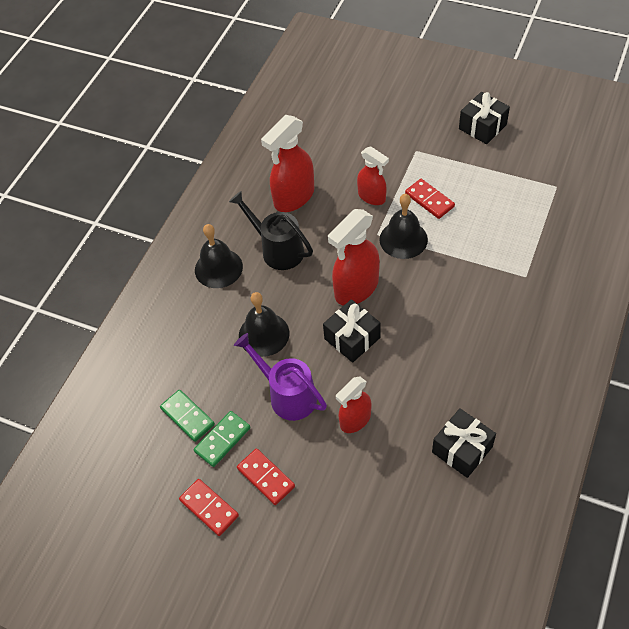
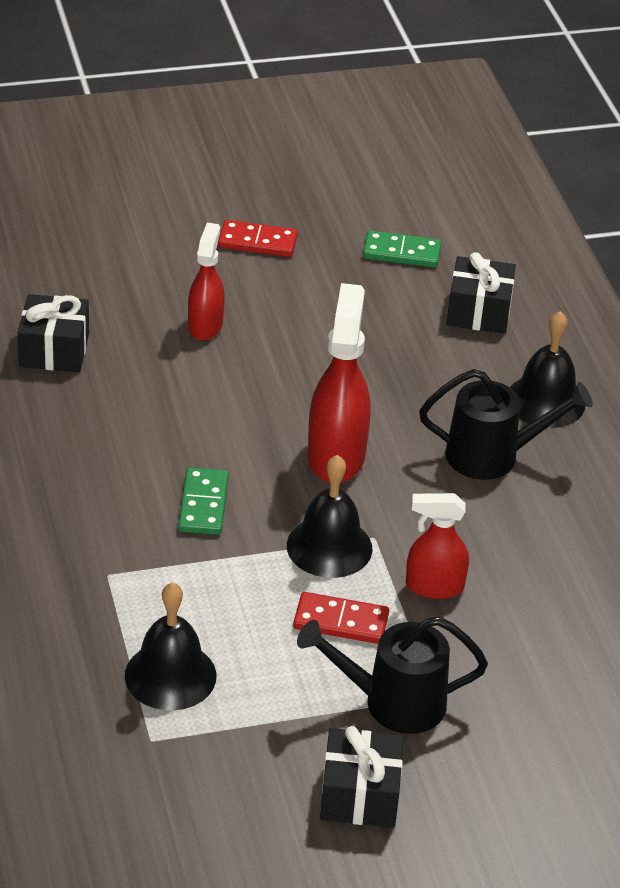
camera: 135 degrees right, 15 degrees down
(209, 508) = (292, 199): red domino -> none
(222, 440) = (339, 251): green domino -> green domino (203, 504)
(264, 334) = (402, 358): black bell -> black bell (170, 675)
(287, 394) = (309, 315): purple watering can -> none
(293, 197) = (549, 533): red spray bottle -> none
(352, 338) = (286, 400): black gift -> black gift (478, 311)
(437, 155) = (392, 703): none -> black watering can

